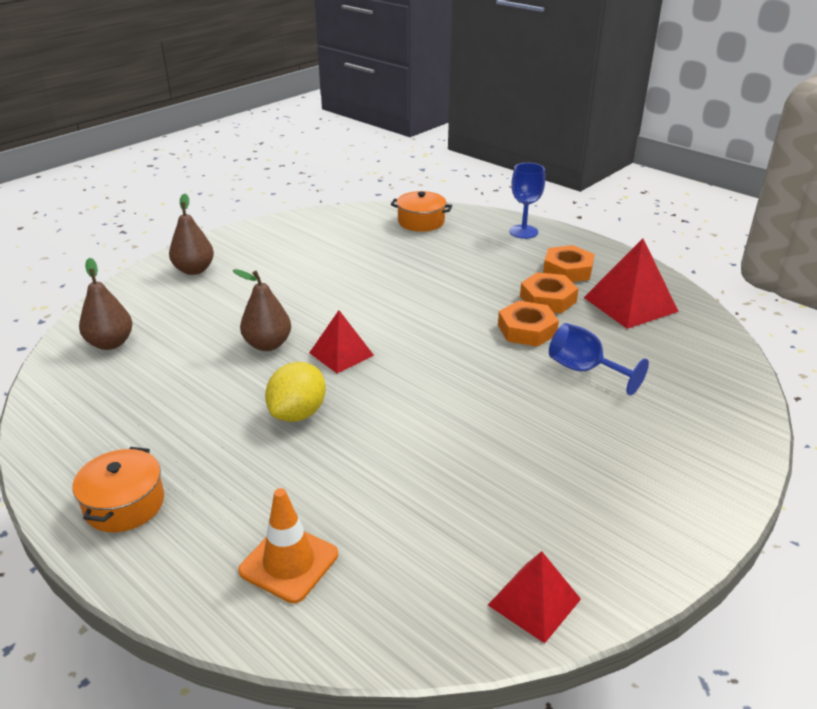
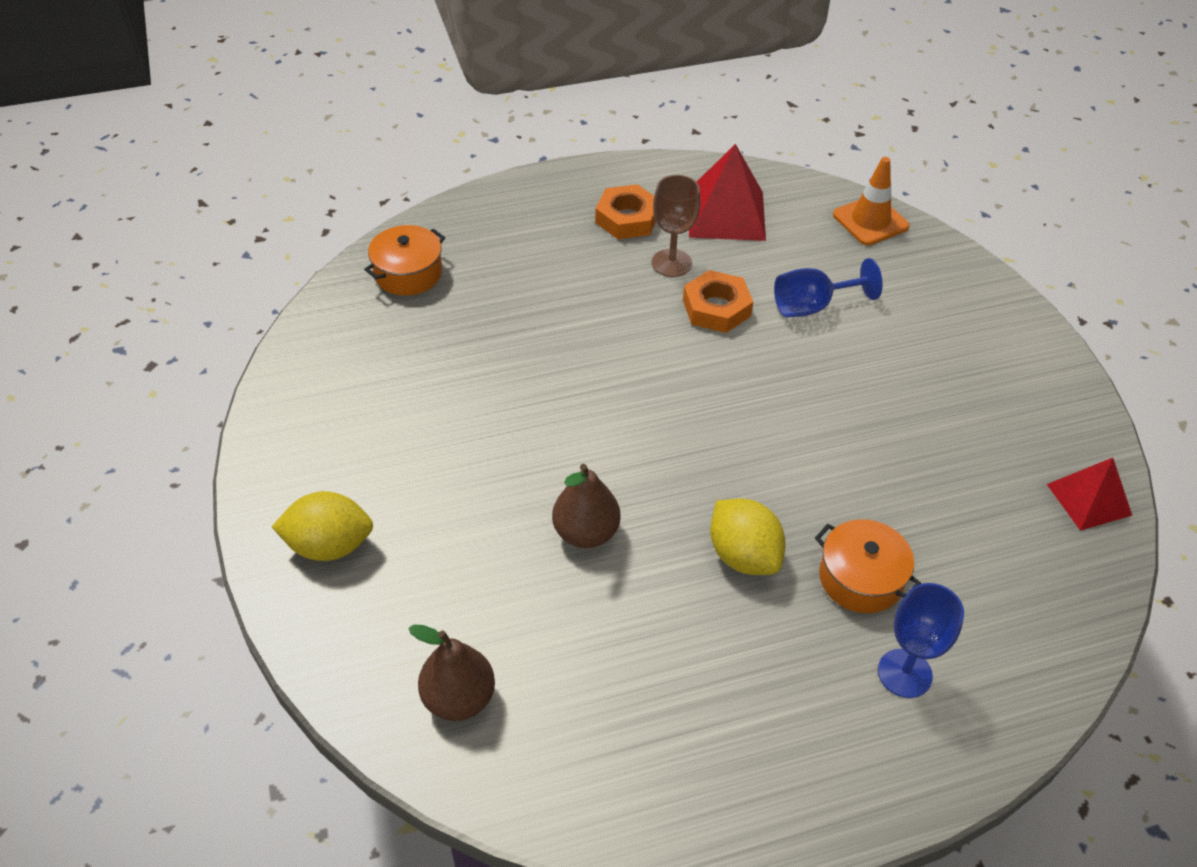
camera: 60 degrees left, 15 degrees up
(124, 504) = (814, 766): orange pot -> orange pot (860, 578)
(194, 270) = (329, 545): brown pear -> yellow lemon
(289, 563) = (971, 649): orange traffic cone -> orange traffic cone (870, 221)
(341, 354) = (654, 473): red pyramid -> none
(523, 232) = (515, 205): blue goblet -> blue goblet (904, 673)
(548, 299) = (671, 263): orange nut -> brown goblet

